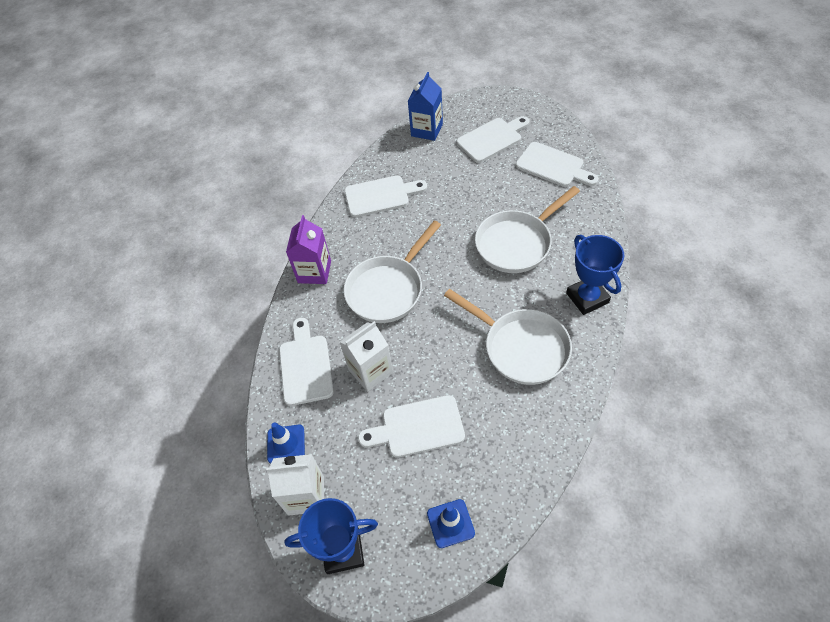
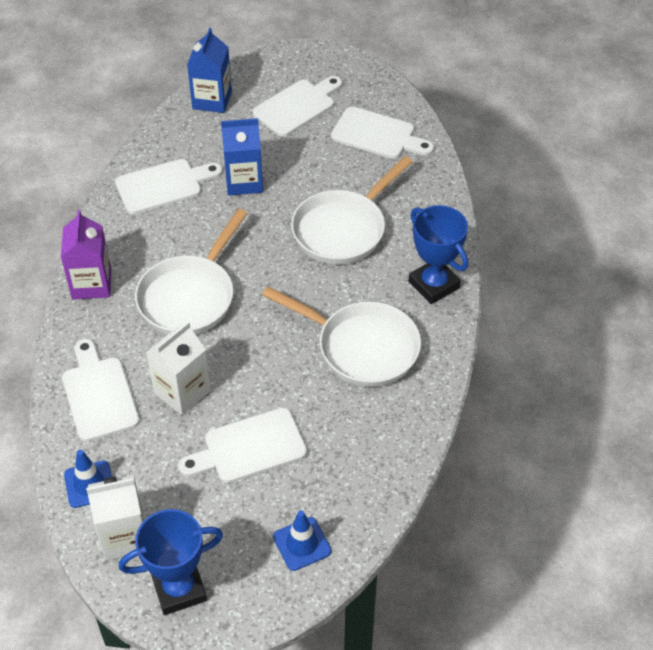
camera: 15 degrees left, 5 degrees down
(443, 197) = (244, 181): none -> blue carton

